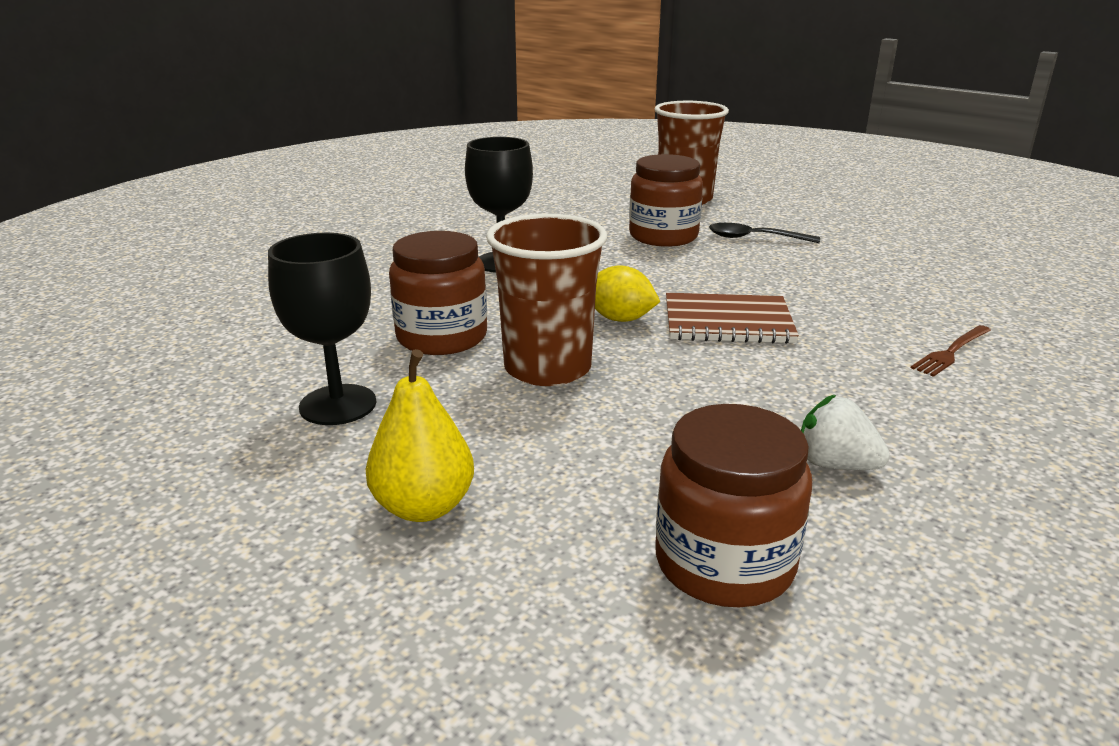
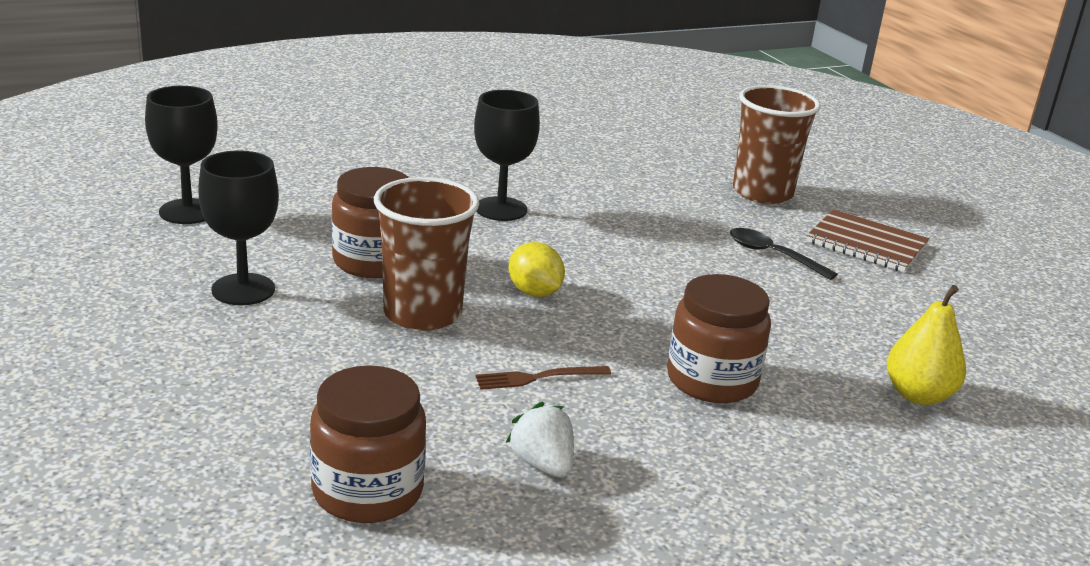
camera: 25 degrees right, 0 degrees up
(186, 349) = (188, 212): none -> black goblet
(423, 507) = (222, 380): yellow pear -> yellow pear (918, 395)
(663, 236) = (683, 226): brown jar -> brown jar (712, 380)
(727, 322) = (624, 326): brown notebook -> brown notebook (866, 244)
(951, 352) = (792, 421): brown fork -> brown fork (538, 378)

